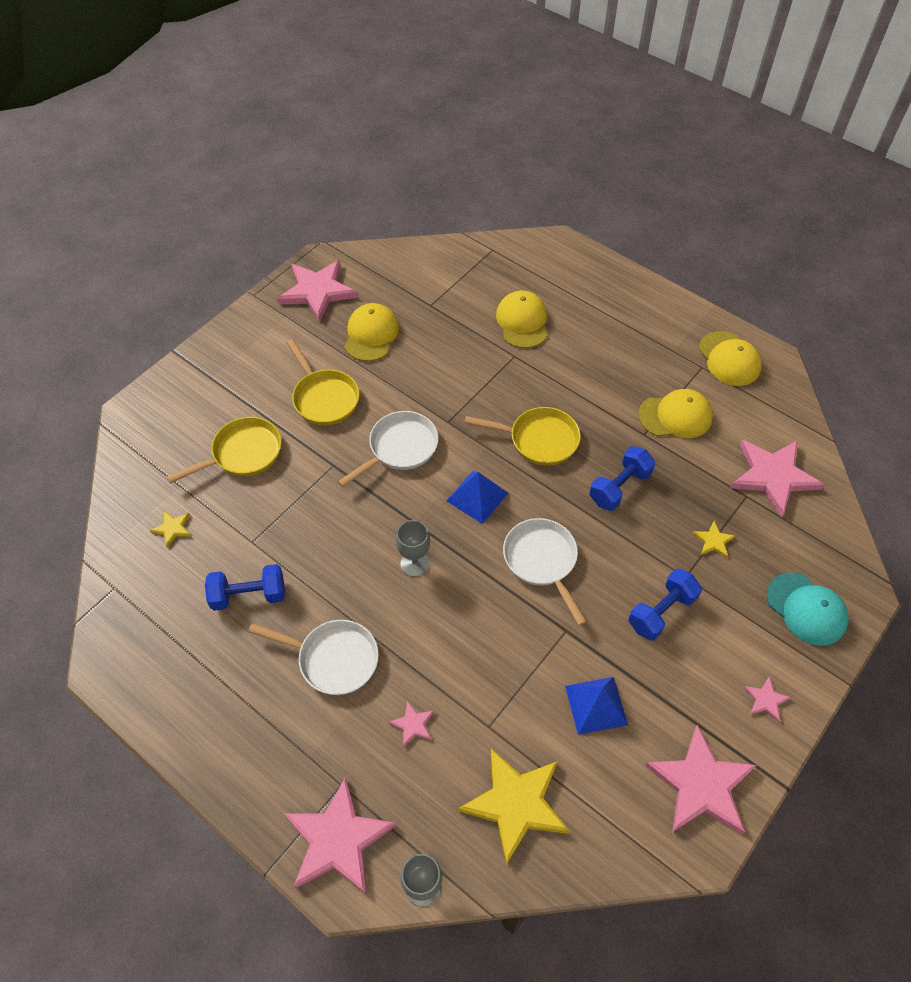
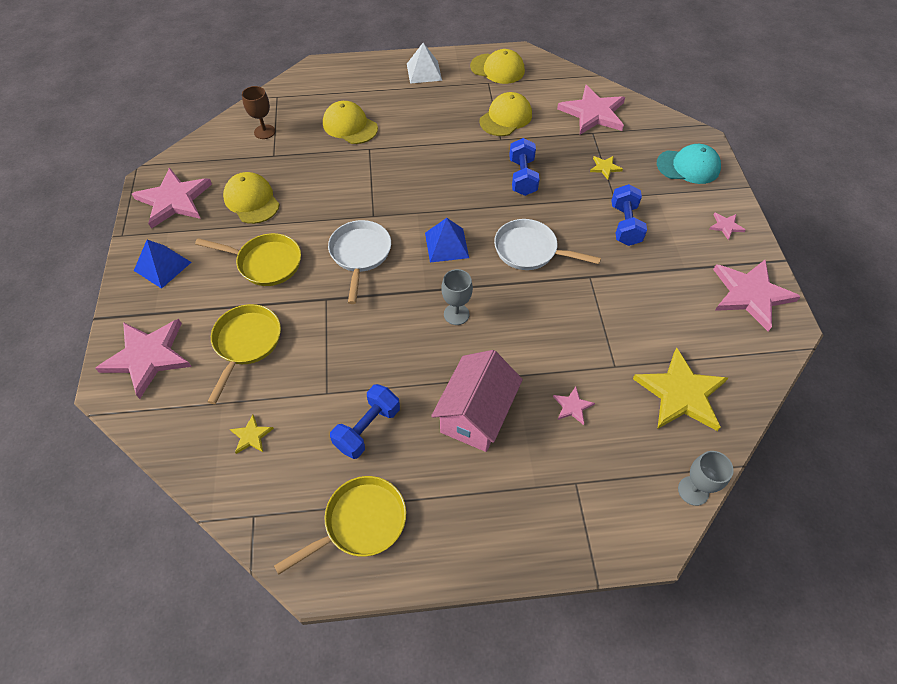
camera: 45 degrees left, 0 degrees up
(333, 659) = (476, 415): white pan -> pink house
(338, 839) = (614, 516): pink star -> pink star (148, 356)
(447, 277) = (264, 132): none -> brown goblet
(539, 440) = (444, 185): yellow pan -> yellow pan (360, 522)
(596, 705) = (653, 302): blue pyramid -> blue pyramid (162, 266)
(651, 313) = (424, 72): none -> white pyramid

